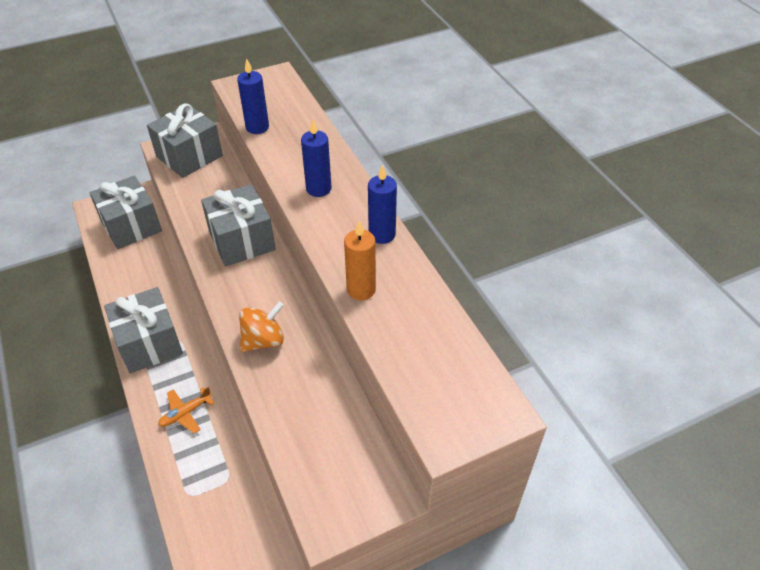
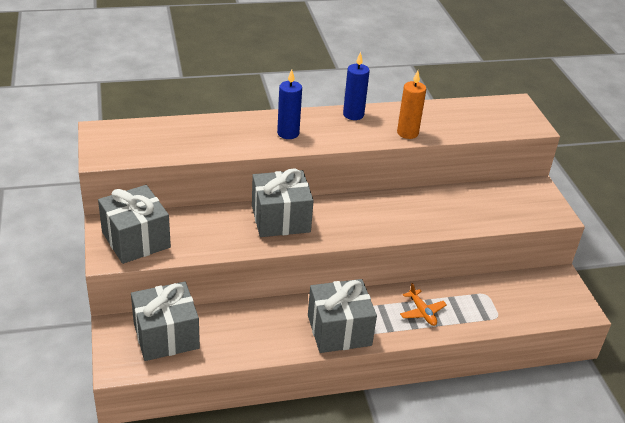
camera: 80 degrees left, 10 degrees down
(257, 127) = (183, 152): blue candle -> none
(263, 340) = (400, 221): orange spinning top -> none

